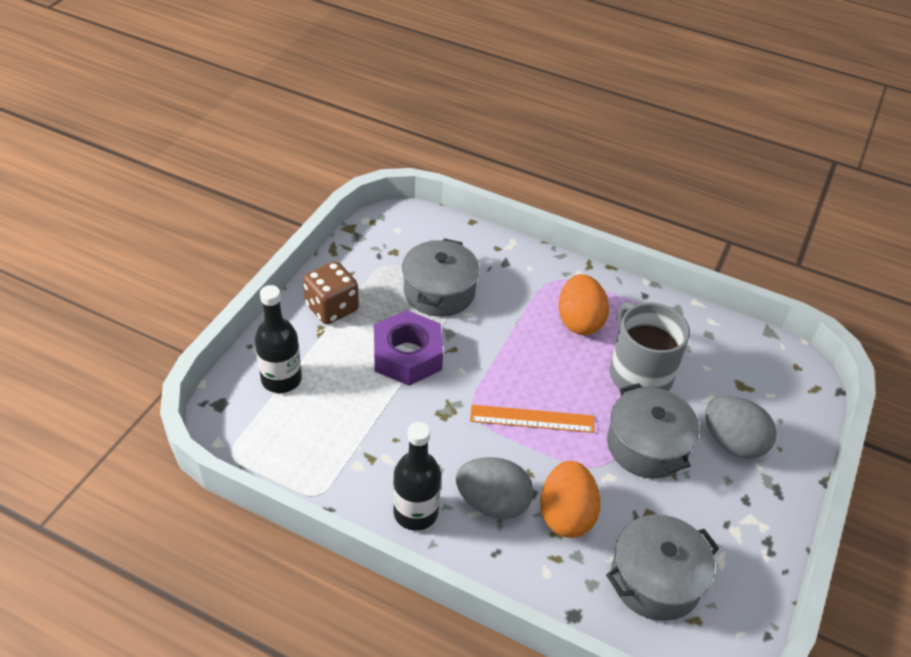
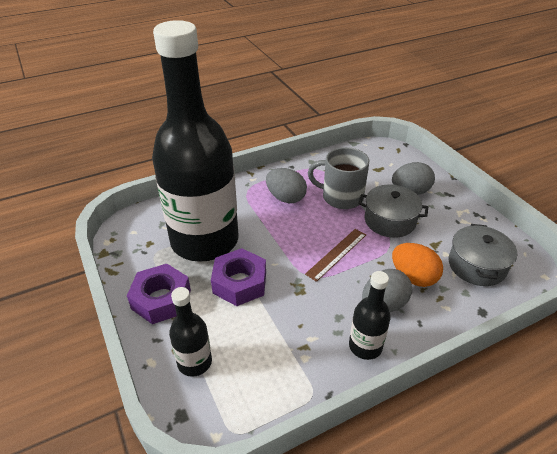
camera: 50 degrees left, 5 degrees down
(332, 308) = (161, 299): brown dice -> purple nut
(439, 291) = (204, 240): grey pot -> black bottle
(532, 419) = (336, 254): orange ruler -> brown ruler
(579, 321) = (286, 198): orange egg -> grey egg

